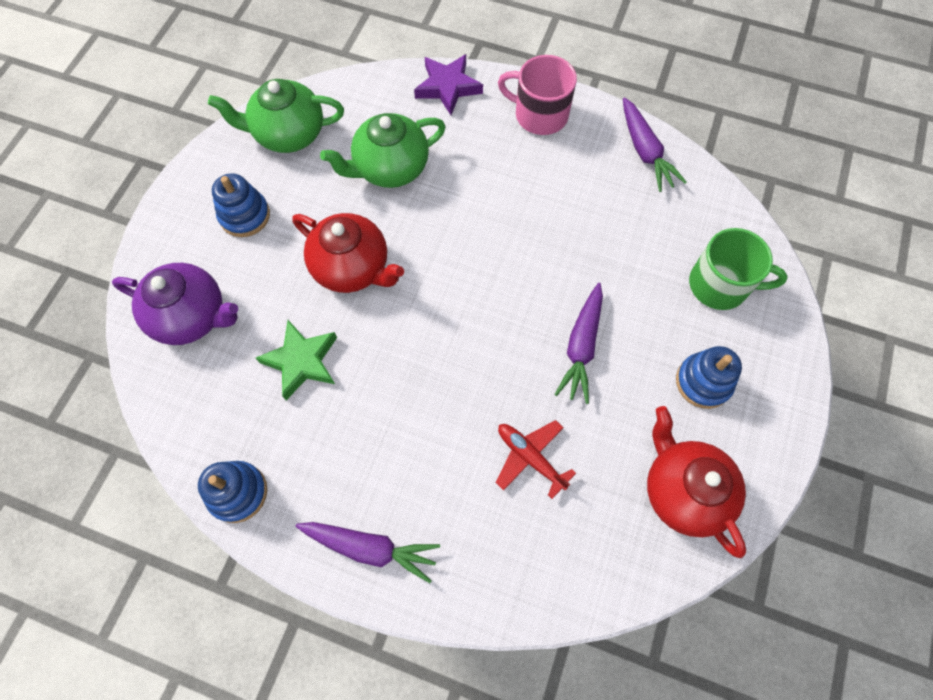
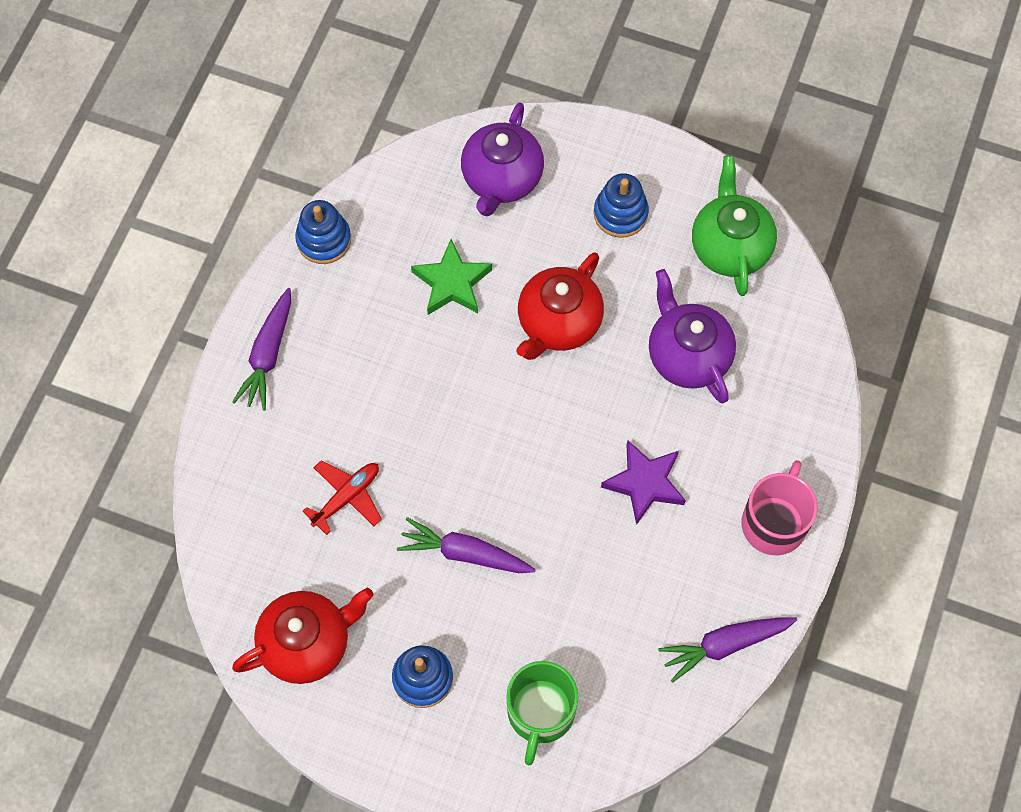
camera: 90 degrees right, 0 degrees up
(390, 168) = (687, 355): green teapot -> purple teapot
(448, 87) = (810, 416): purple star -> purple star (645, 483)

